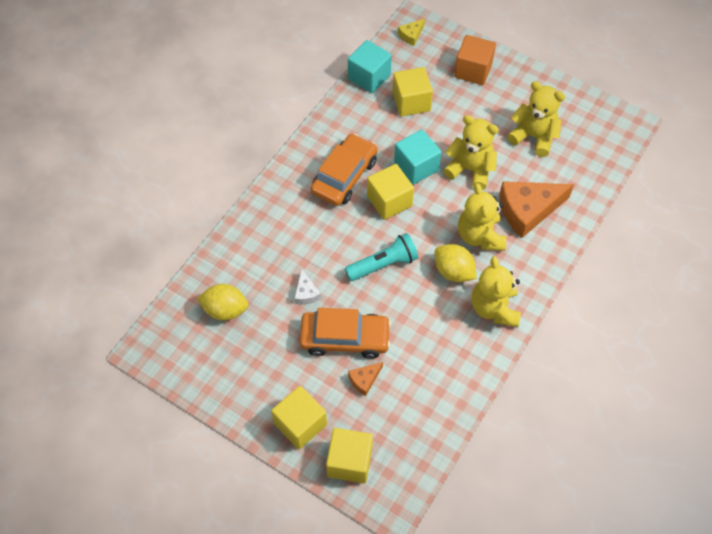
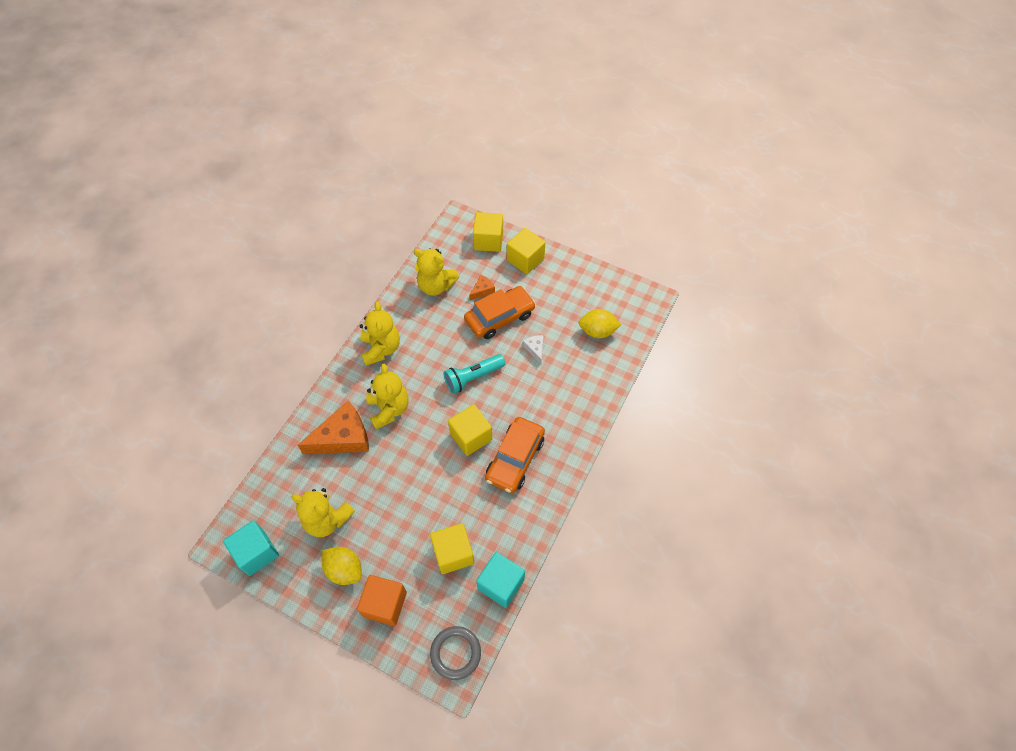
camera: 175 degrees right, 0 degrees up
(345, 338) = (500, 317): orange car -> orange car turned 150 degrees clockwise
(411, 35) = (455, 653): yellow cheese -> grey ring
(416, 167) = (446, 475): turquoise cube -> turquoise cube (256, 553)
(453, 271) = (413, 376): yellow lemon -> yellow lemon (344, 570)
(470, 169) = (394, 476): yellow teddy bear -> yellow teddy bear (436, 286)

